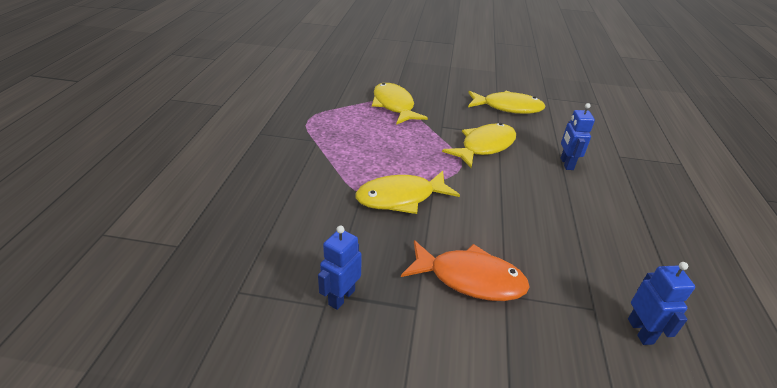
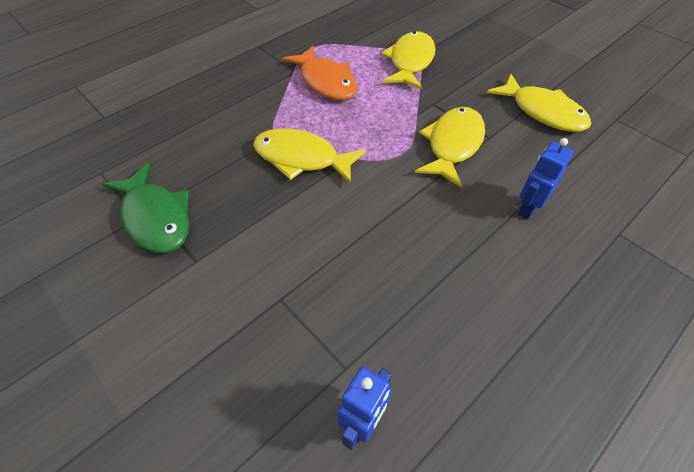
camera: 40 degrees right, 15 degrees up
(341, 297) = (156, 217): blue robot -> green fish
(470, 278) = (268, 265): orange fish -> orange fish (326, 82)
(484, 146) = (452, 145): yellow fish -> yellow fish turned 60 degrees counterclockwise

